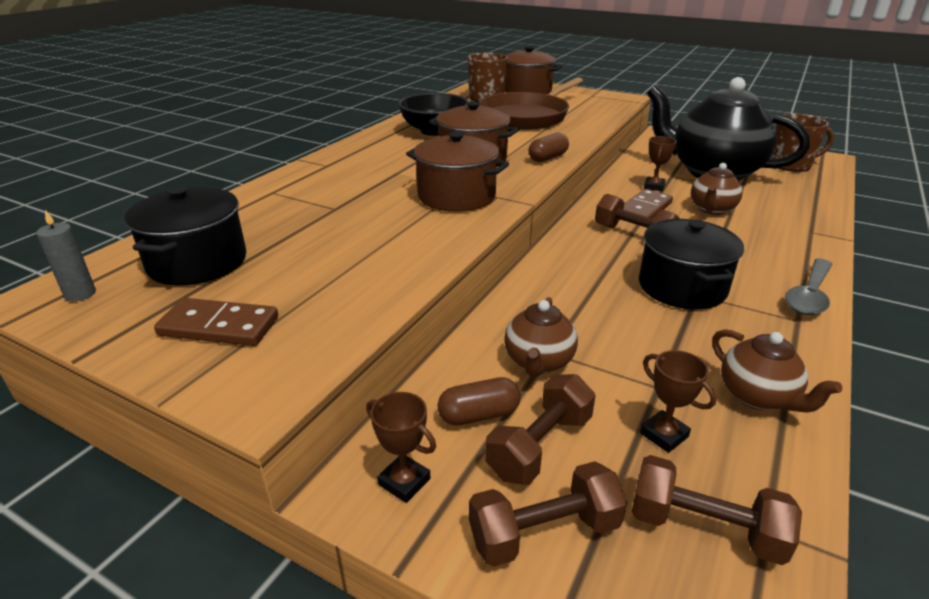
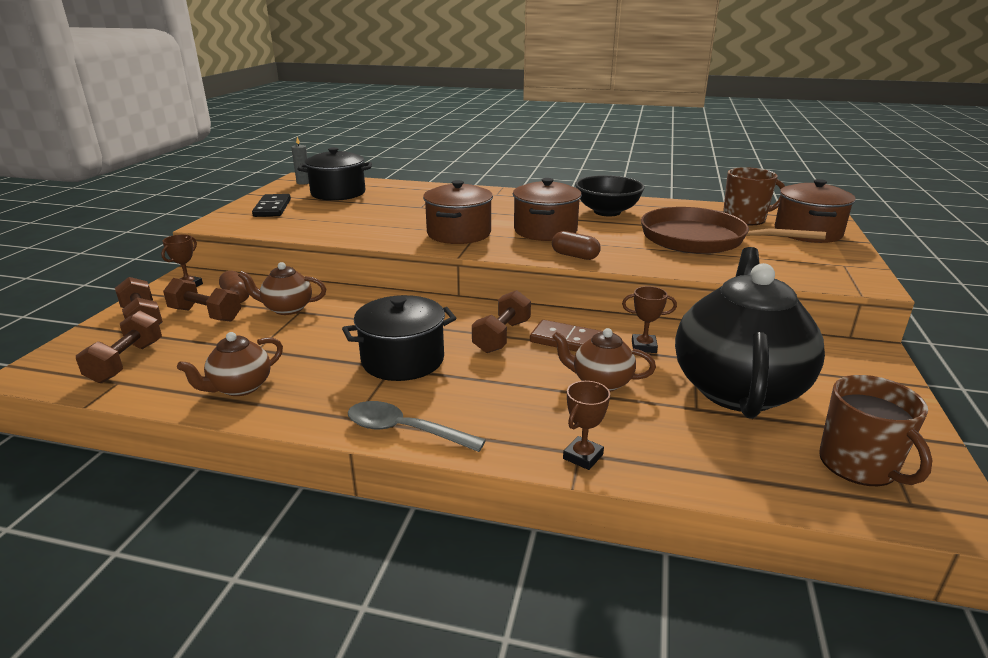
camera: 75 degrees right, 5 degrees down
(219, 326) = (272, 208): brown domino -> black domino
(664, 435) = (206, 351): brown trophy -> brown trophy (583, 456)

